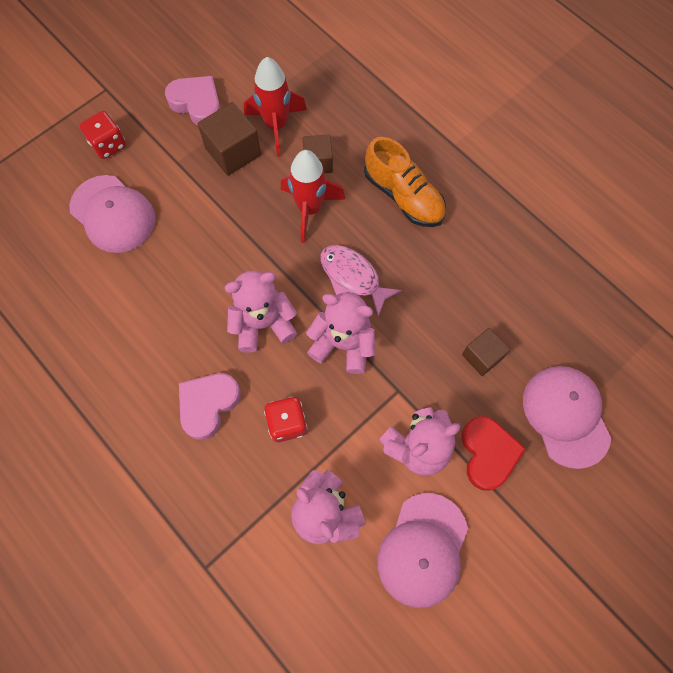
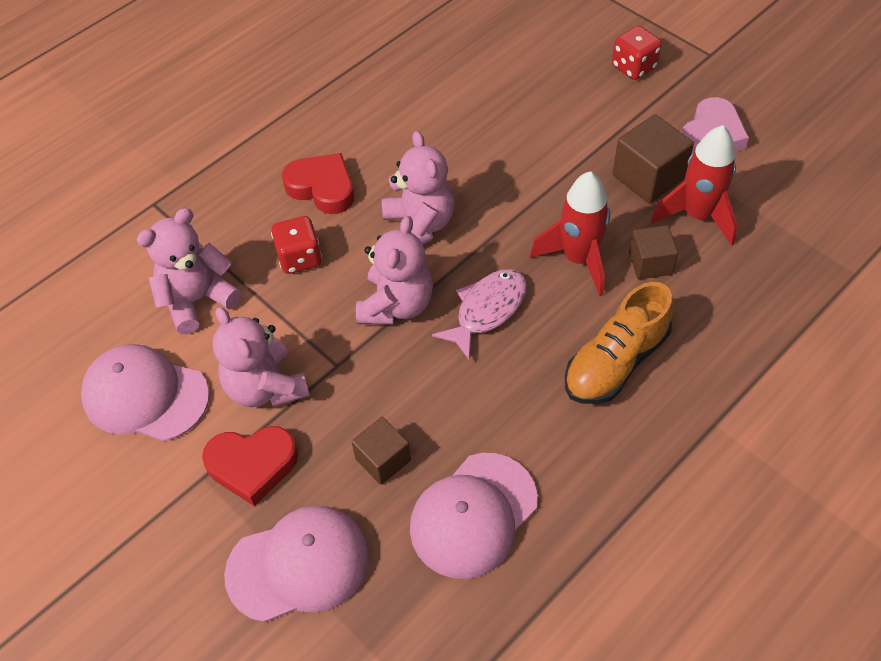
camera: 90 degrees right, 15 degrees down
(113, 214) = (544, 83): pink cap -> pink cap (473, 515)
(208, 405) = (322, 188): pink heart -> red heart

